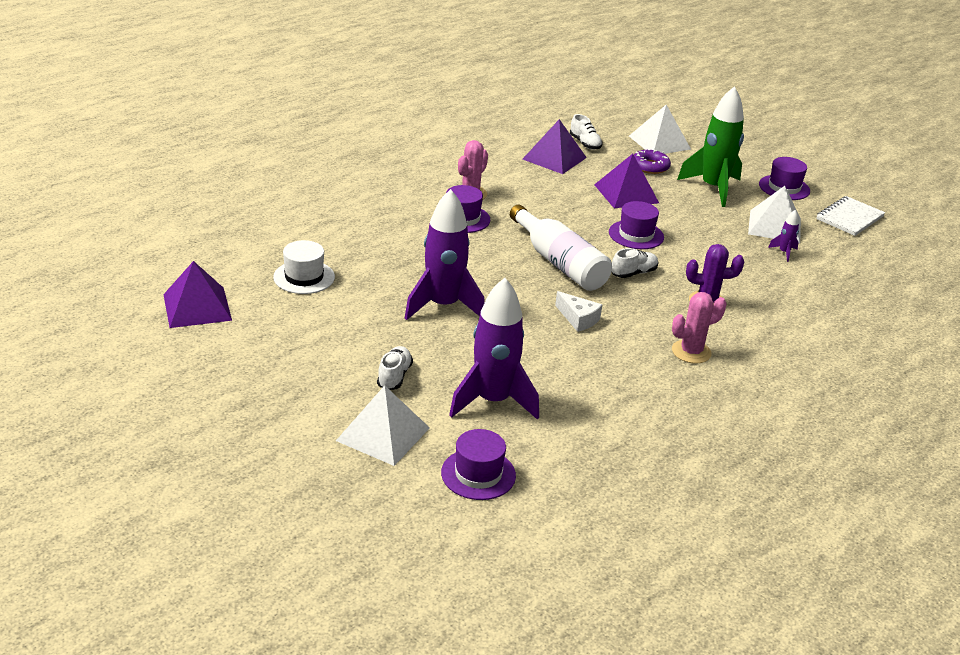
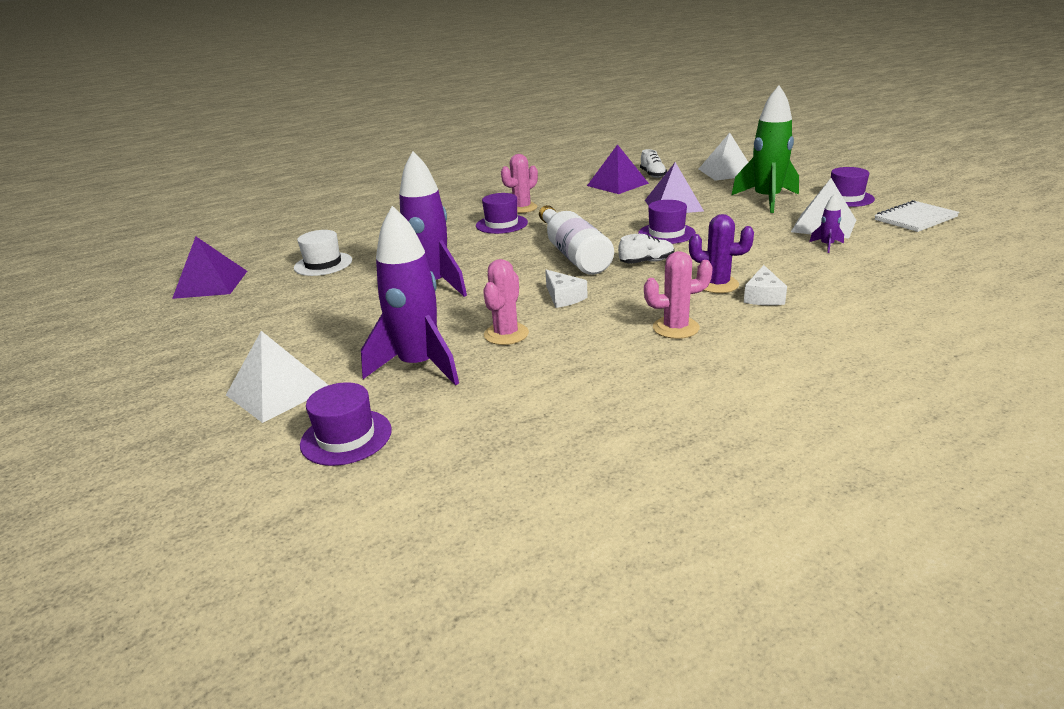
camera: 20 degrees right, 5 degrees down
(394, 376) = (336, 341): white shoe -> none
(549, 363) = (506, 334): none -> pink cactus
(650, 166) = (708, 187): purple donut -> none
(749, 315) = (763, 296): none -> white cheese

